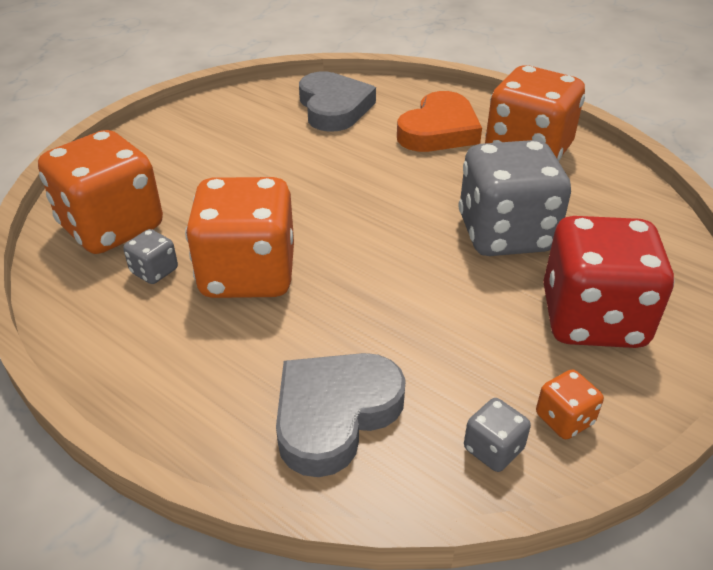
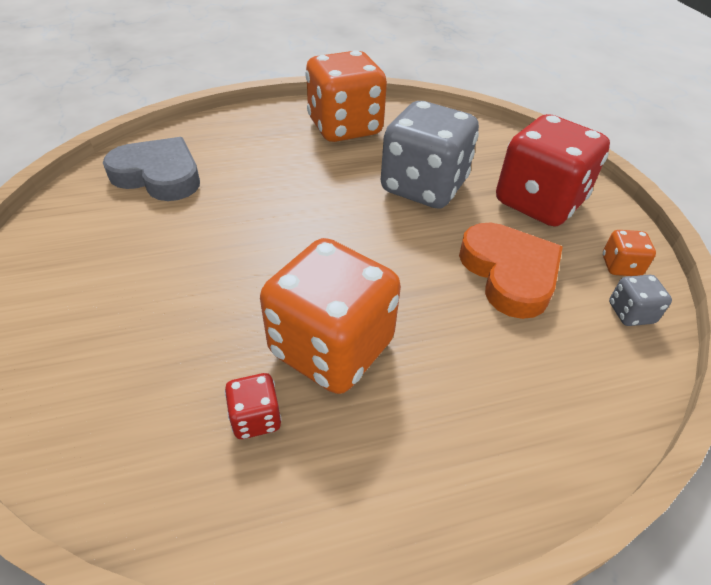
camera: 55 degrees left, 5 degrees up
(112, 227) = (139, 423): orange dice -> none
(154, 271) = (256, 418): grey dice -> red dice
(334, 414) = (549, 380): grey heart -> none
(439, 130) = (268, 146): orange heart -> orange heart (509, 273)

